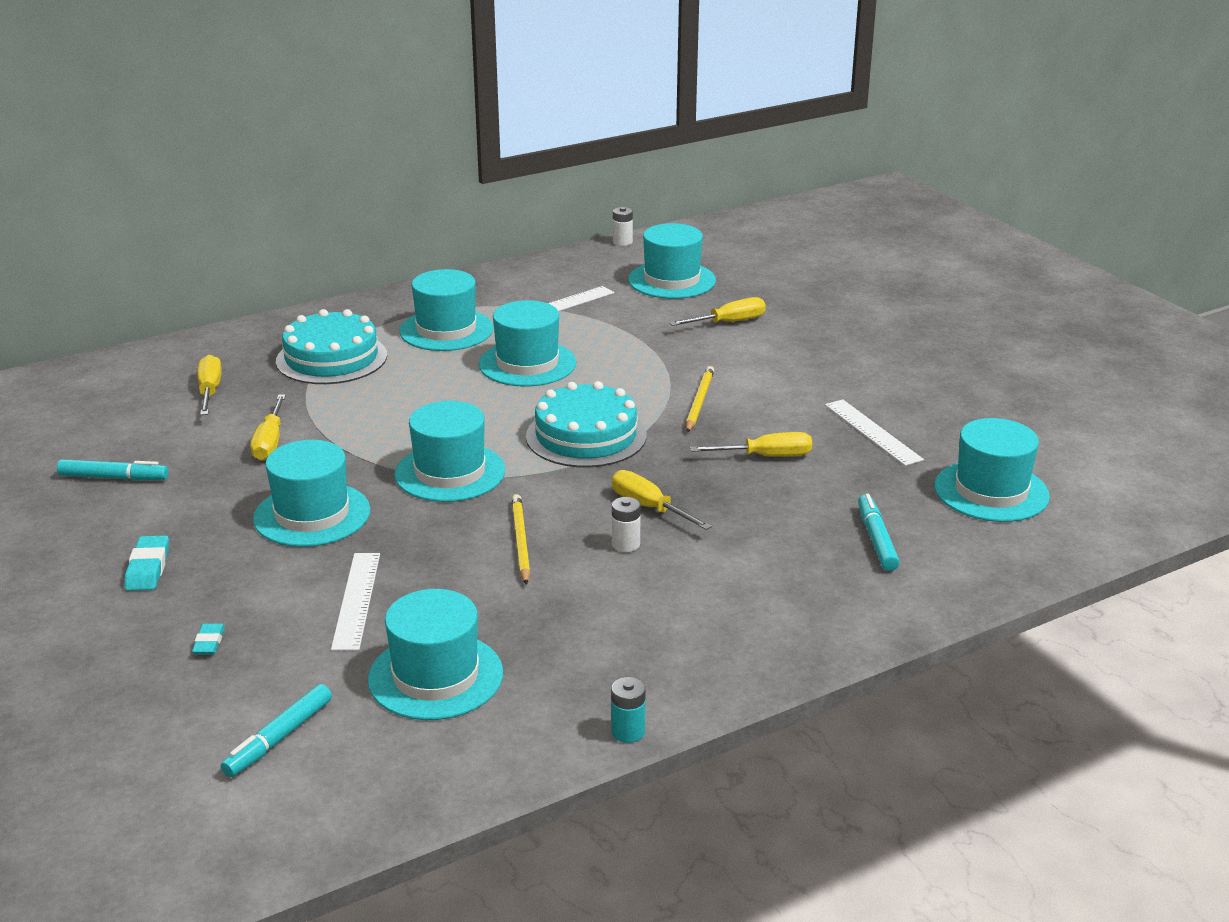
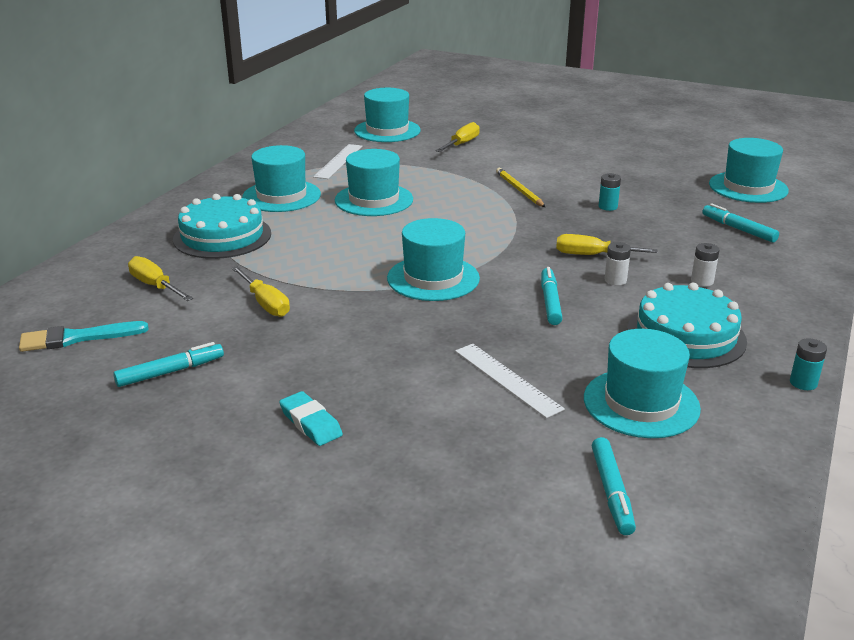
camera: 35 degrees left, 0 degrees up
(91, 419) = (77, 338): none -> turquoise brush
(209, 642) = (449, 453): turquoise eraser -> none
(312, 515) = (380, 338): turquoise hat -> none
(520, 541) = (550, 302): yellow pencil -> turquoise marker
(586, 436) = (484, 229): turquoise cake -> turquoise cake (686, 335)
(622, 242) = (318, 117): white battery -> white battery (702, 281)
(766, 456) = (608, 207): yellow screwdriver -> turquoise battery
(872, 432) = (640, 177): white ruler -> none

